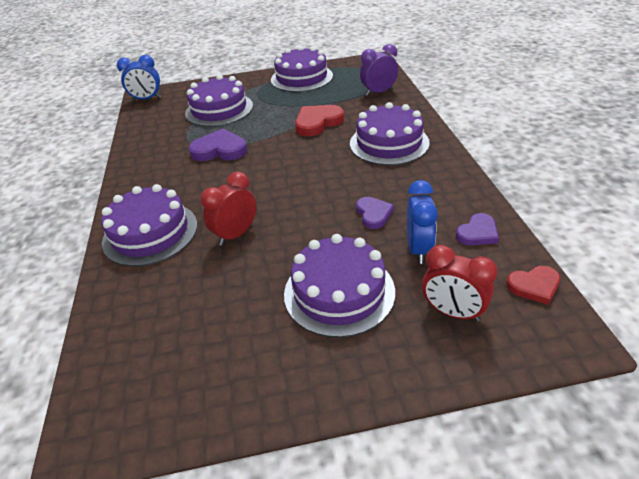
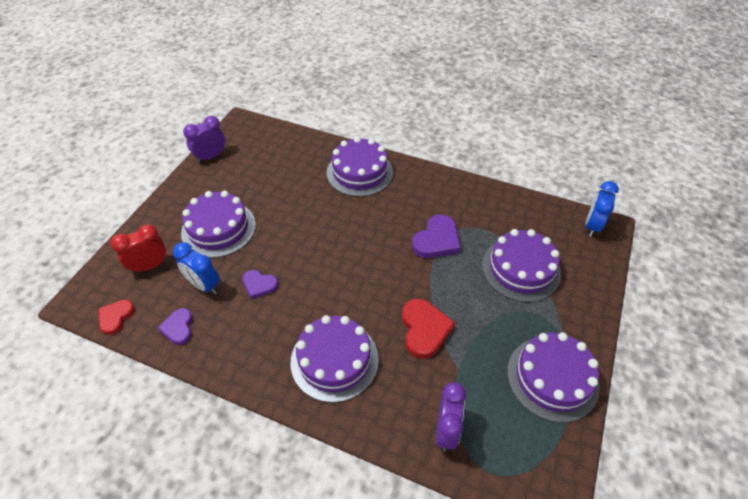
camera: 120 degrees right, 10 degrees up
(209, 412) = (211, 157): none -> purple clock
(236, 234) = (316, 208): red clock -> none

